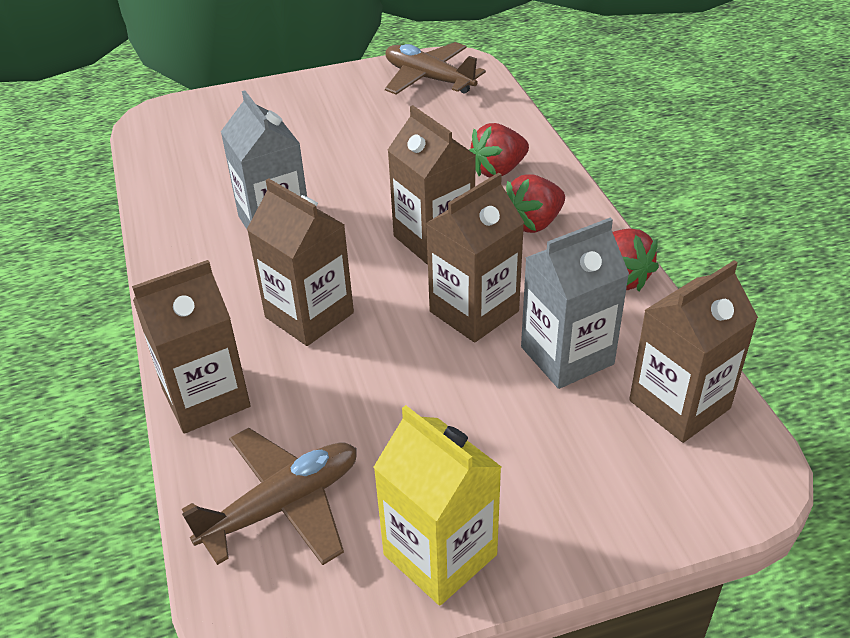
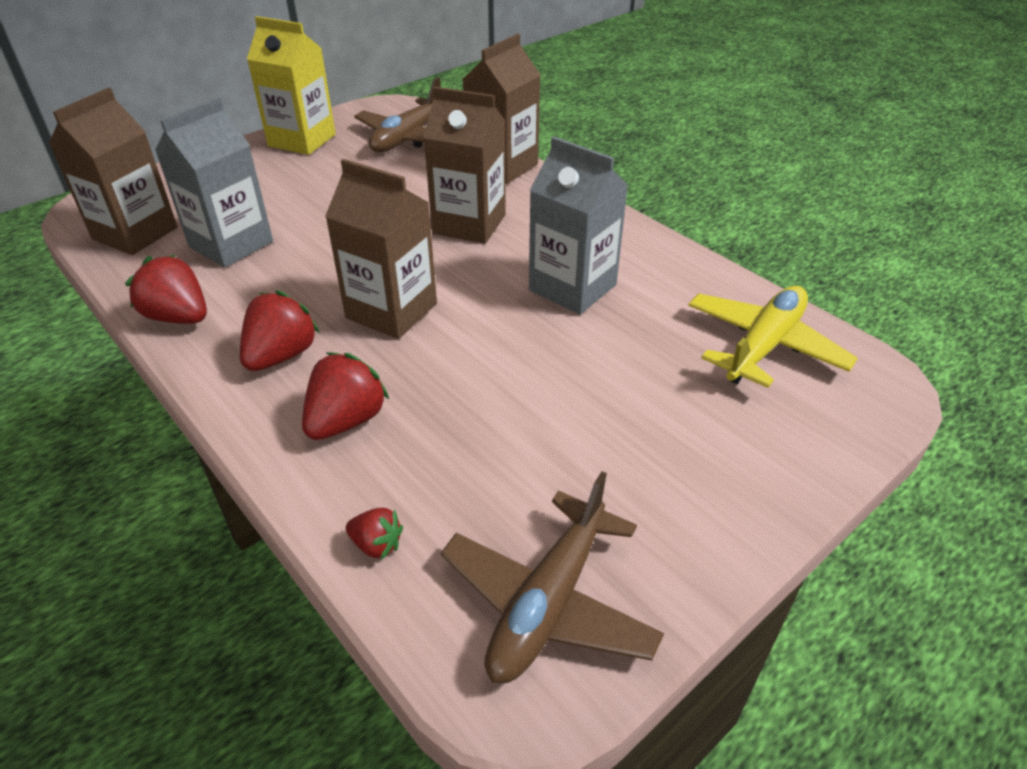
camera: 155 degrees right, 0 degrees up
(191, 150) = (764, 346): none -> yellow plane
(428, 79) = (548, 602): brown plane -> brown plane turned 105 degrees clockwise
(474, 311) = (323, 257): brown carton -> none
(501, 112) = (376, 544): none -> red strawberry

